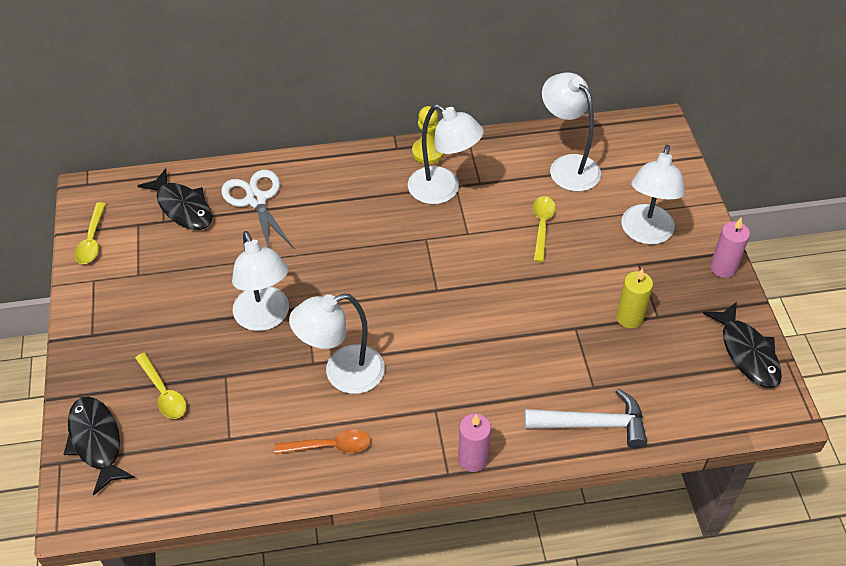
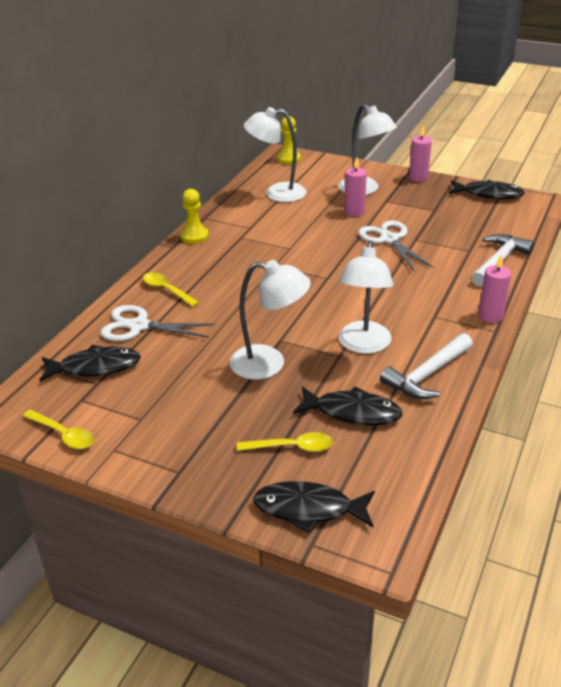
camera: 55 degrees left, 15 degrees down
(236, 413) = (352, 412): none -> black fish
(330, 446) = (427, 375): orange spoon -> white hammer
(443, 191) = (238, 243): white lamp -> none
(542, 226) = (317, 220): yellow spoon -> yellow spoon (166, 290)
(554, 305) = (389, 239): none -> white scissors
(588, 248) = (354, 211): none -> pink candle
(629, 317) = (425, 219): yellow candle -> none
(653, 135) = (288, 159): none -> yellow pawn

